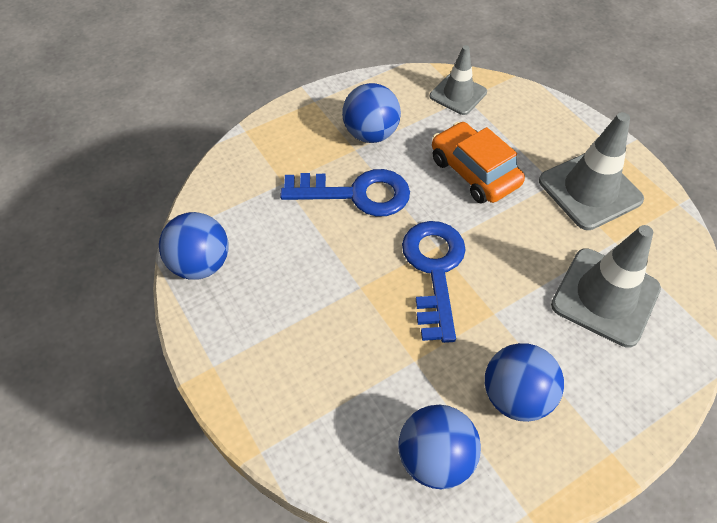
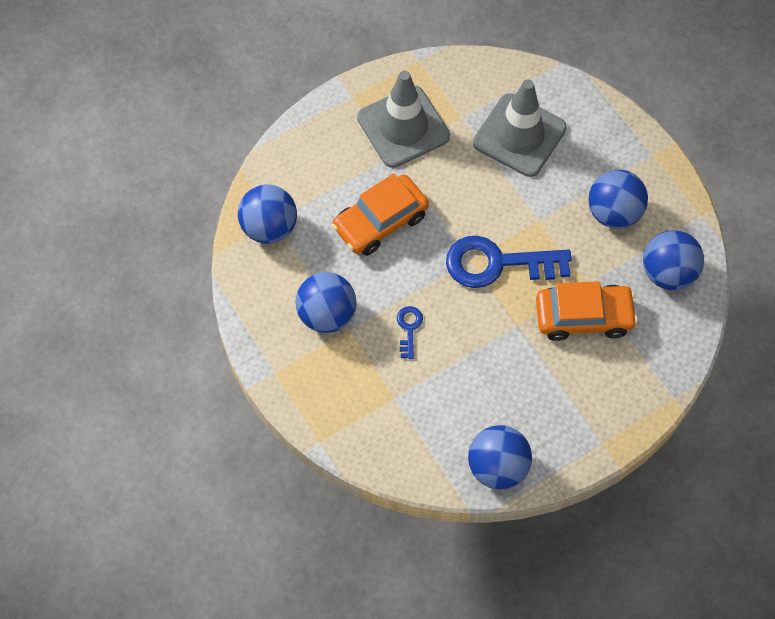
camera: 90 degrees left, 10 degrees up
(356, 194) = (409, 328): blue key -> blue key, size x0.45
(371, 354) = (583, 317): none -> orange car
(458, 94) = (269, 227): grey traffic cone -> blue ball

